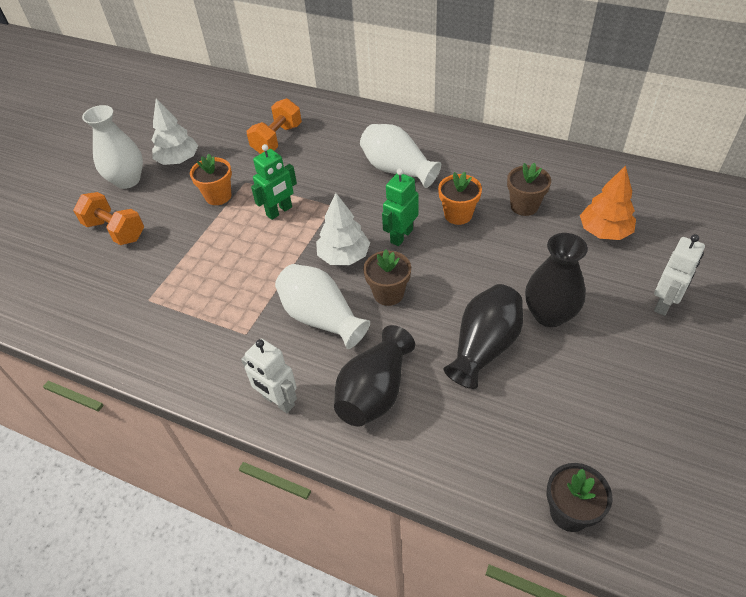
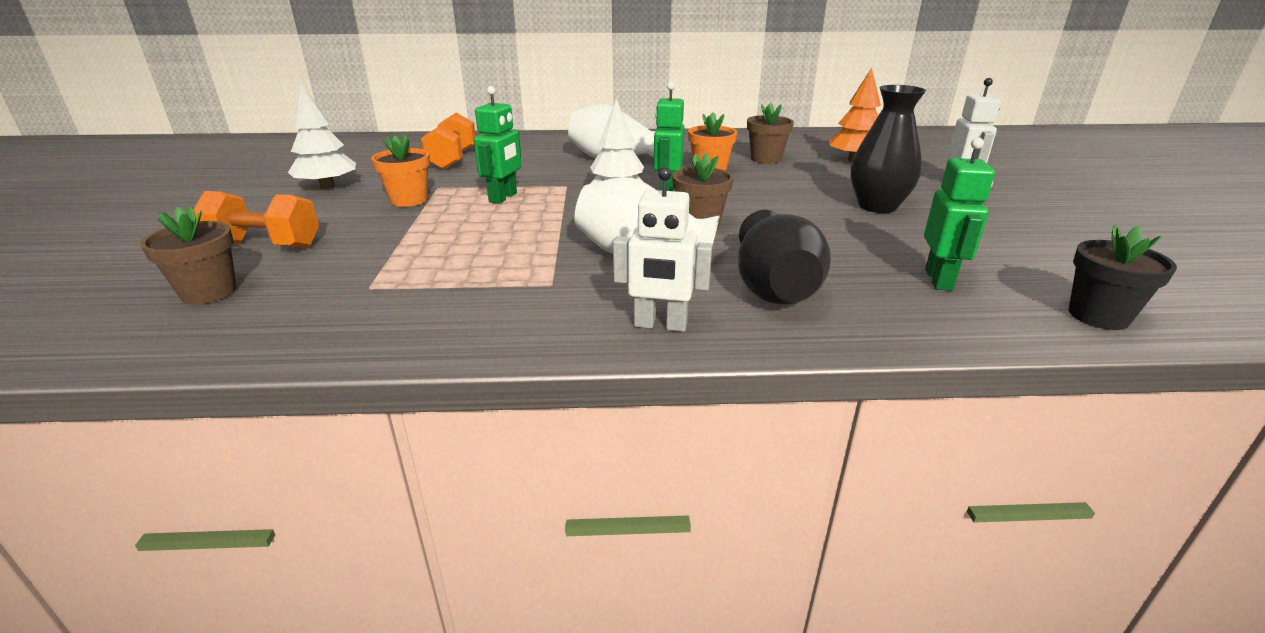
camera: 30 degrees left, 20 degrees down
(71, 275) = (209, 292): none -> brown flower pot
(127, 180) = (257, 208): white vase -> none
(484, 347) = (846, 235): black vase -> none
(497, 427) = (939, 280): none -> green robot

